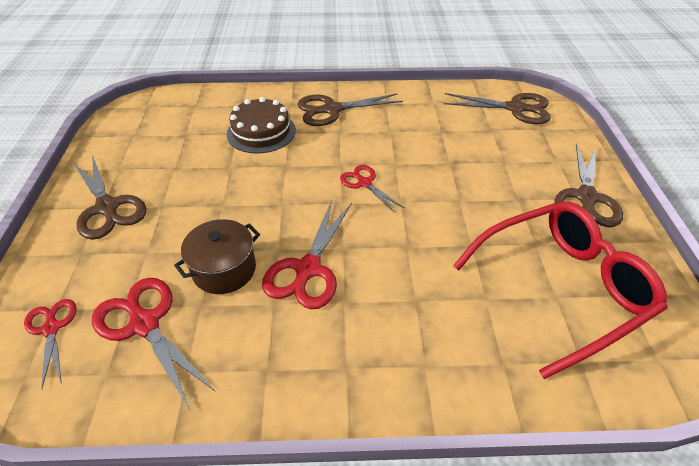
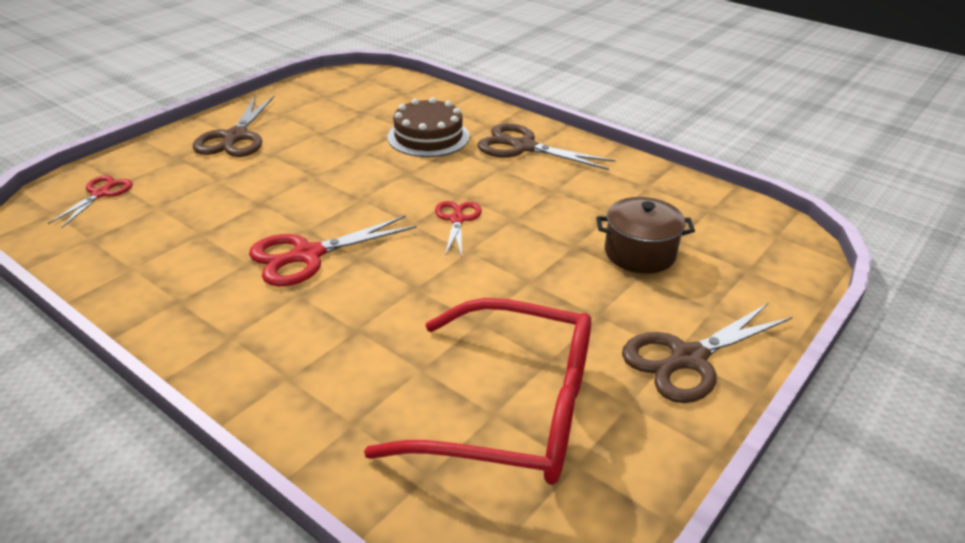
camera: 40 degrees right, 10 degrees down
(144, 323) = (152, 223): red scissors -> none
(224, 269) = (249, 220): brown pot -> brown pot (639, 253)
(516, 108) = (746, 236): brown scissors -> none

